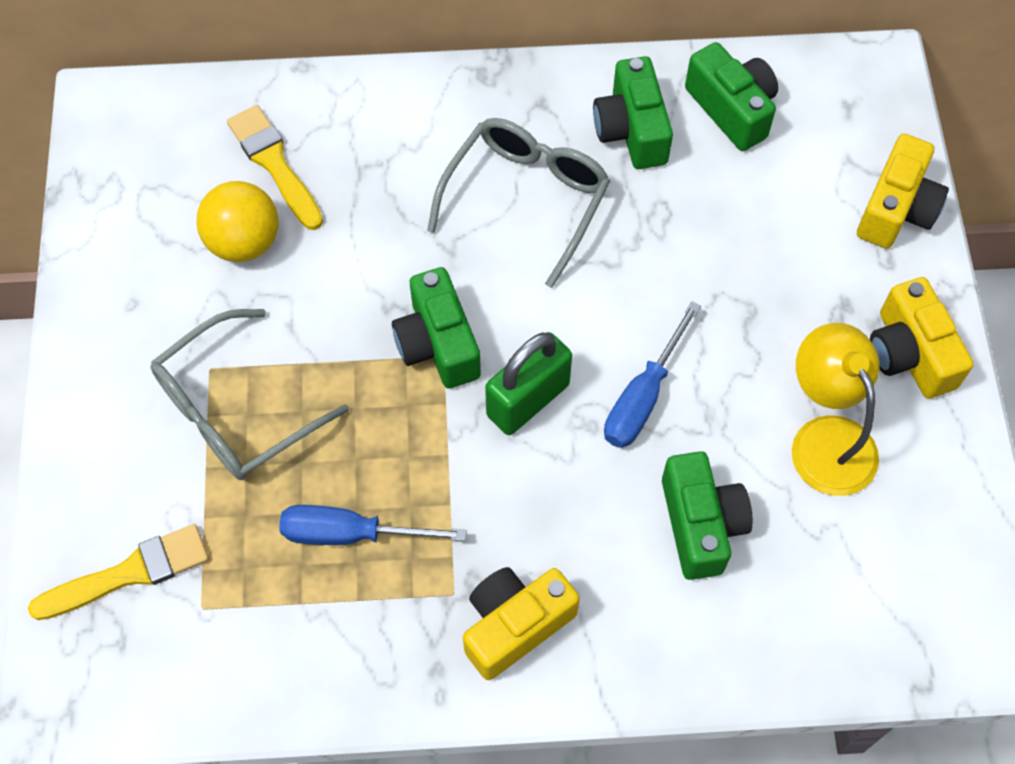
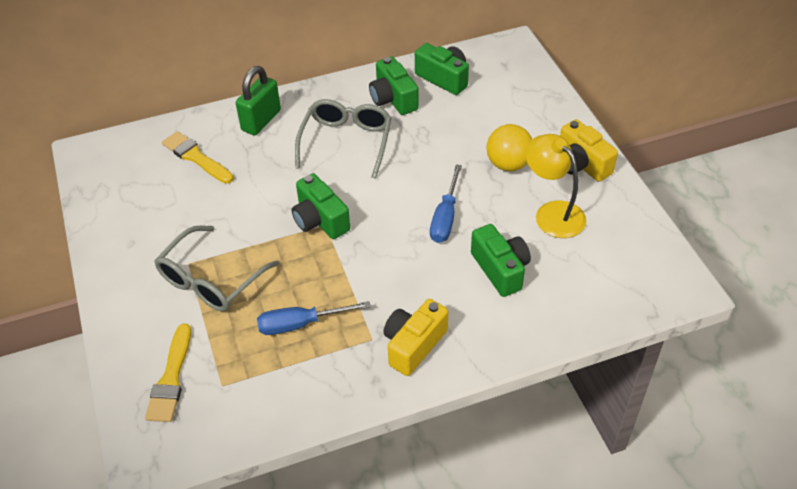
camera: 15 degrees left, 15 degrees down
(129, 573) = (171, 378): yellow brush -> yellow brush turned 135 degrees clockwise
(244, 242) = (190, 198): yellow ball -> yellow ball (508, 164)
(527, 400) = (381, 234): green padlock -> green padlock (261, 120)
(896, 209) = (548, 103): yellow camera -> none

